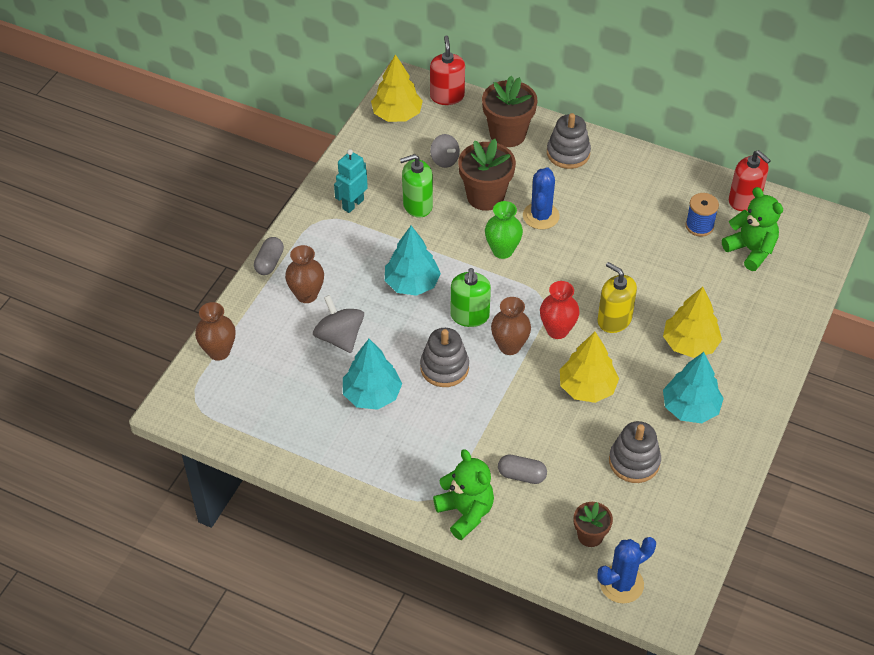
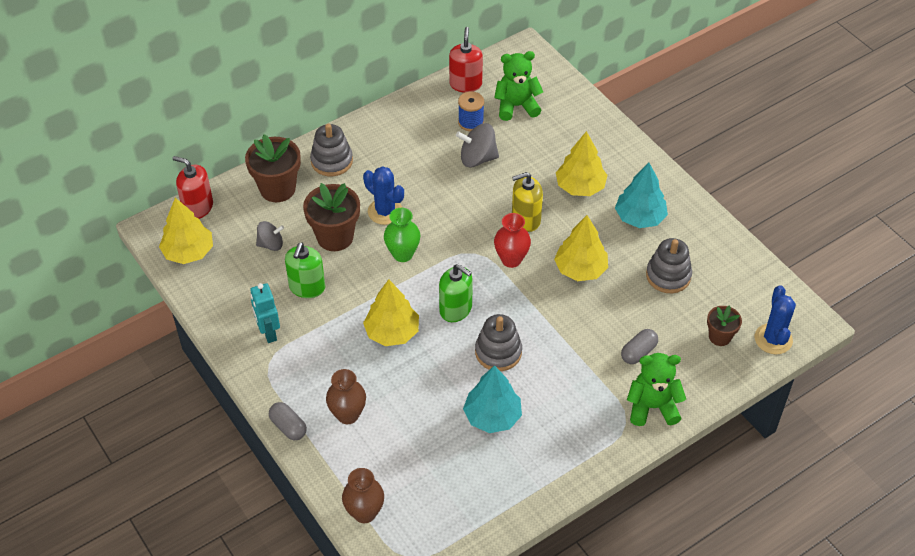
camera: 60 degrees left, 0 degrees up
(339, 337) = (414, 412): grey spinning top -> grey spinning top (477, 158)
(412, 283) = (392, 332): turquoise tree -> yellow tree
(509, 346) = (506, 298): brown vase -> none
(744, 200) = (465, 84): red soap dispenser -> red soap dispenser turned 75 degrees counterclockwise

